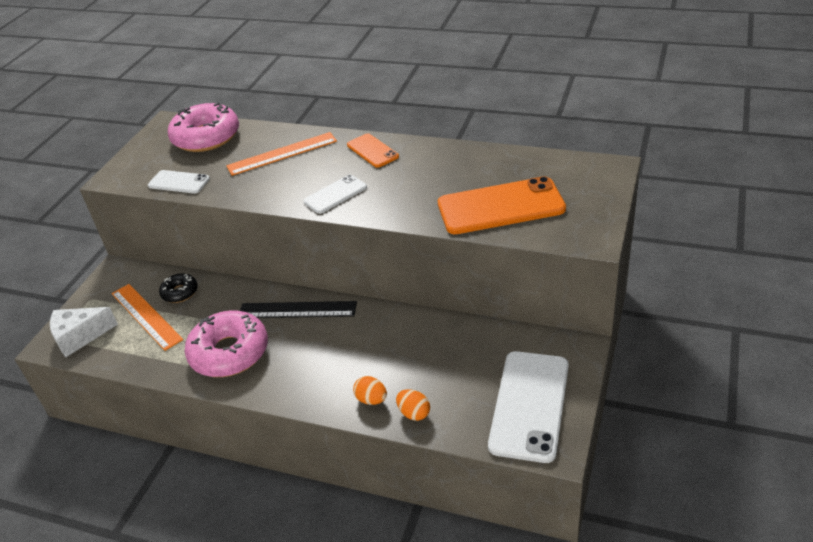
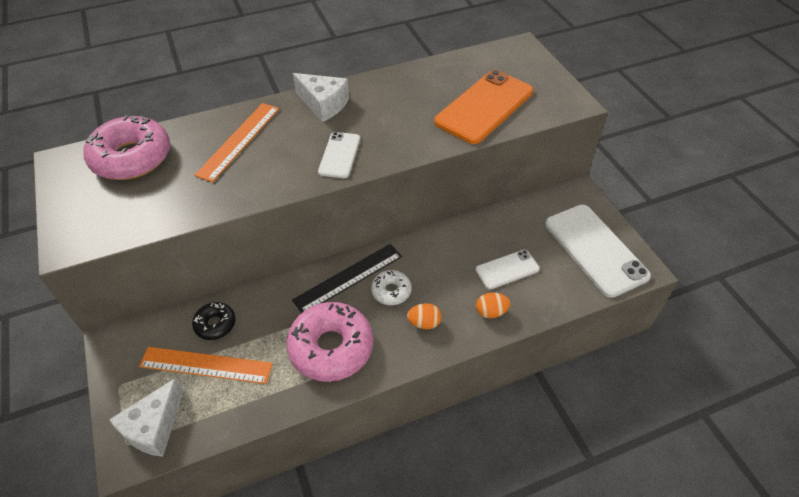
camera: 45 degrees left, 10 degrees up
(179, 182) = (160, 213): white phone -> white phone (507, 269)
(315, 337) = (391, 291): none -> white donut
(372, 151) = (323, 104): orange phone -> white cheese
(414, 413) = (531, 302): orange egg -> orange egg (424, 323)

